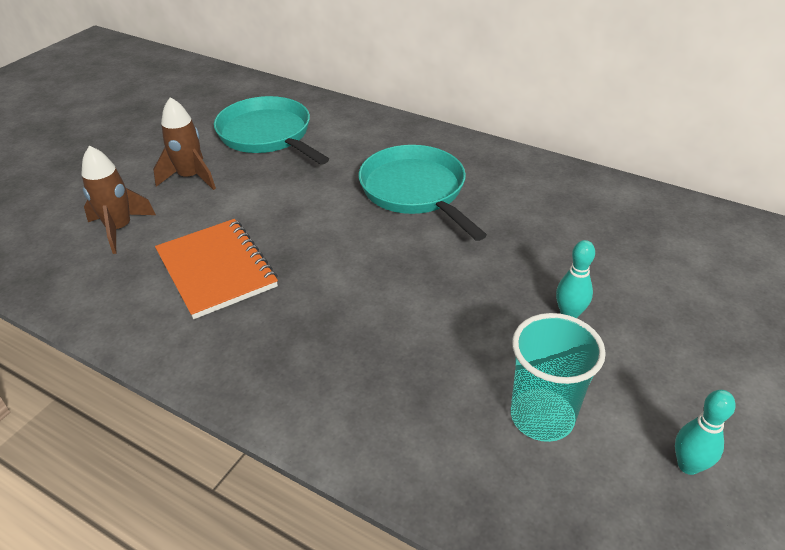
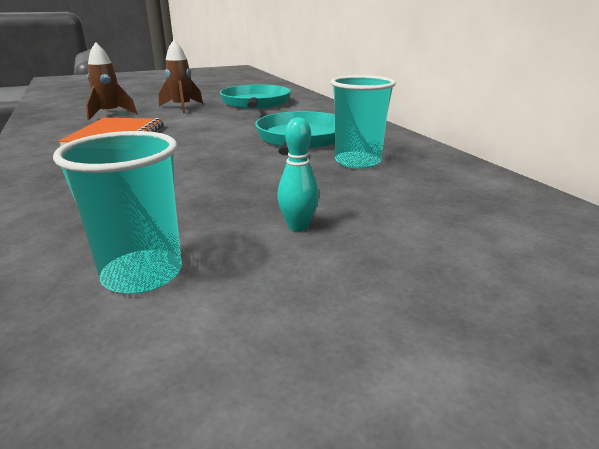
camera: 35 degrees right, 15 degrees down
(507, 208) = (357, 161): none -> turquoise cup
(688, 465) = (199, 392): turquoise bowling pin -> none

